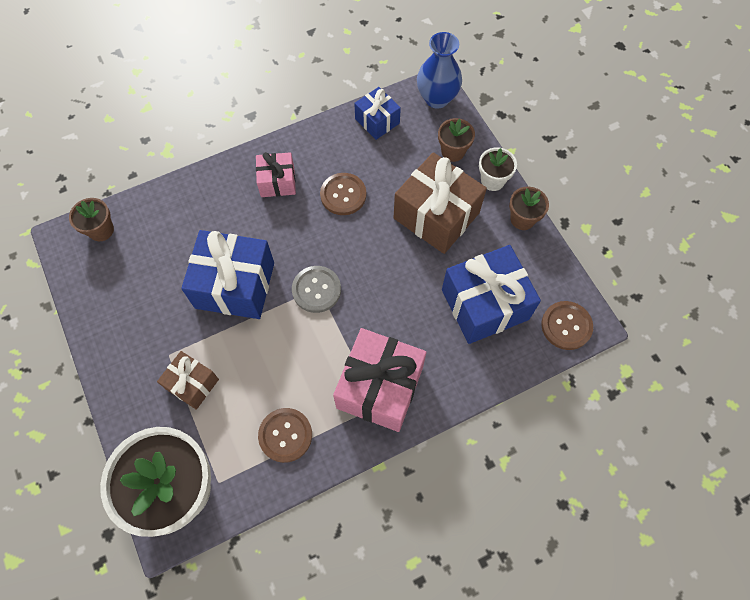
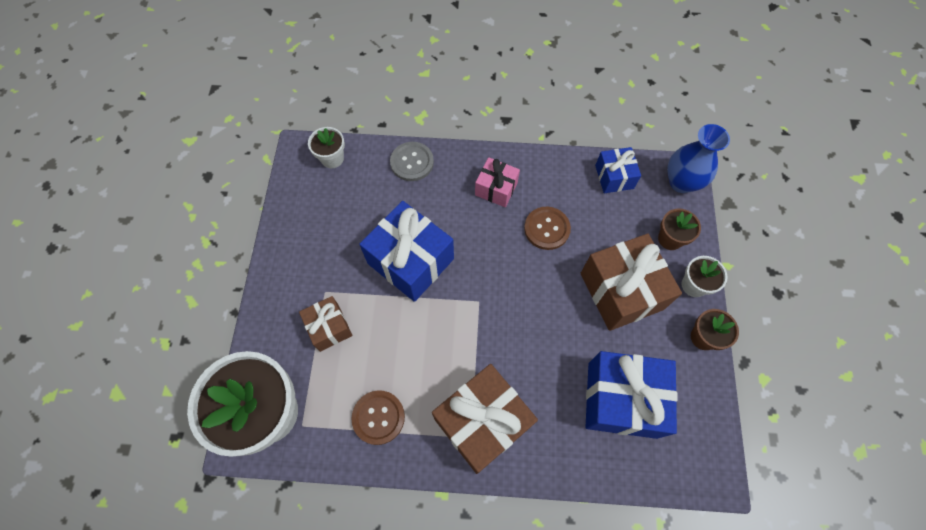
camera: 30 degrees right, 0 degrees up
(101, 230) = (332, 158): brown flower pot -> white flower pot
(316, 290) = (476, 302): grey button -> grey button (412, 162)
(379, 387) = (482, 422): pink gift -> brown gift
(566, 326) = (691, 465): brown button -> none

